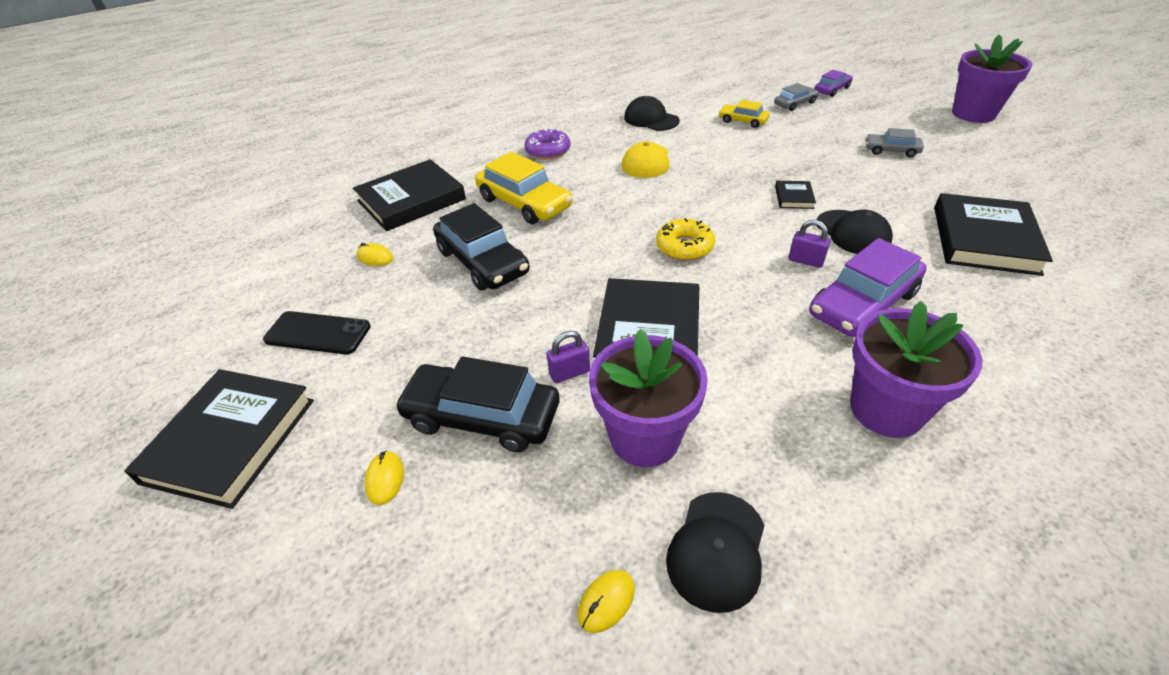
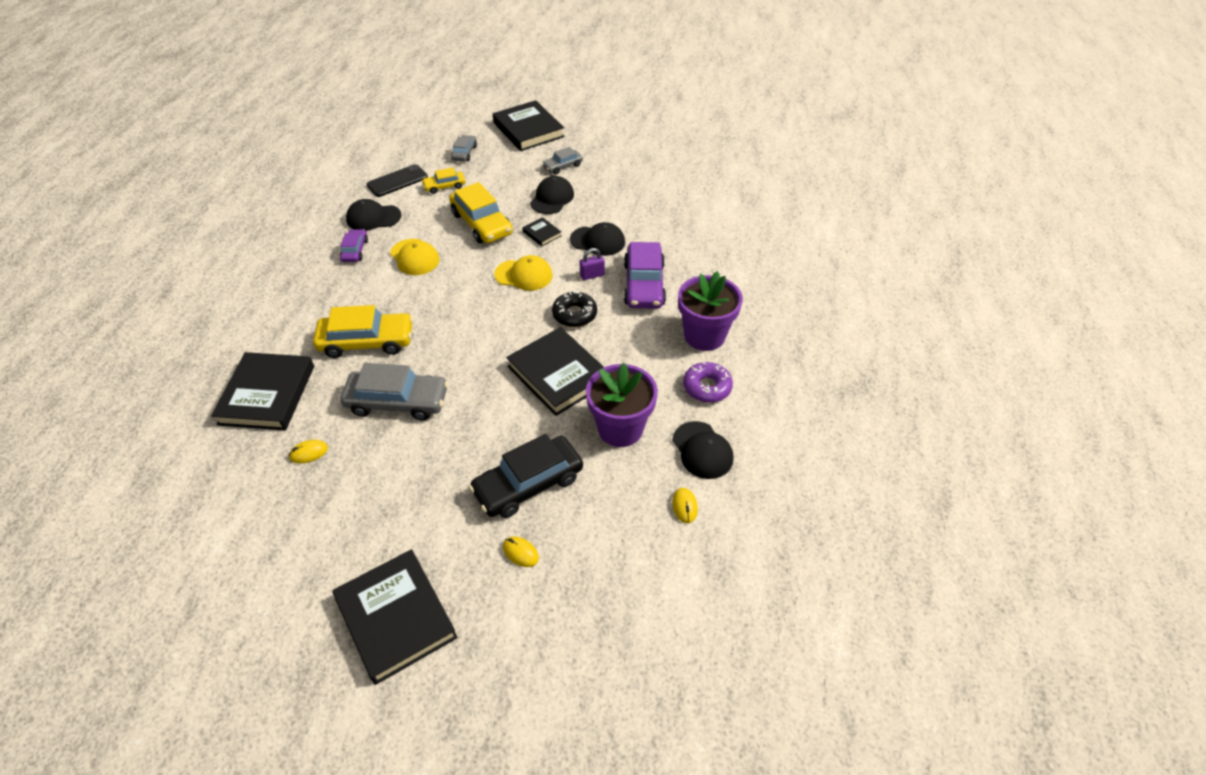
camera: 50 degrees left, 5 degrees up
(318, 333) = (350, 526): black phone -> black phone (397, 181)
(482, 262) = (397, 402): black car -> grey car
(548, 151) = (325, 289): purple donut -> purple donut (707, 387)
(569, 373) = (544, 427): purple padlock -> none
(684, 247) = (516, 307): yellow donut -> none
(728, 223) = (524, 275): none -> yellow cap
(738, 287) = (574, 314): none -> black donut
(741, 162) = (481, 223): none -> yellow car
(832, 90) = (476, 128): purple car -> purple car (355, 250)
(844, 172) = (552, 198): none -> black cap
(973, 114) = (582, 112): purple flower pot -> none
(984, 239) = (663, 208): black book -> black book (528, 130)

